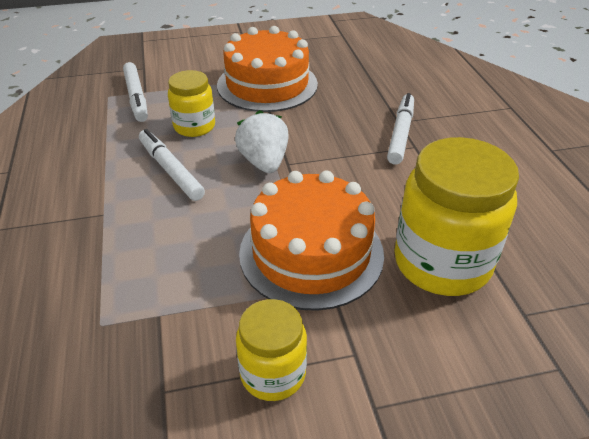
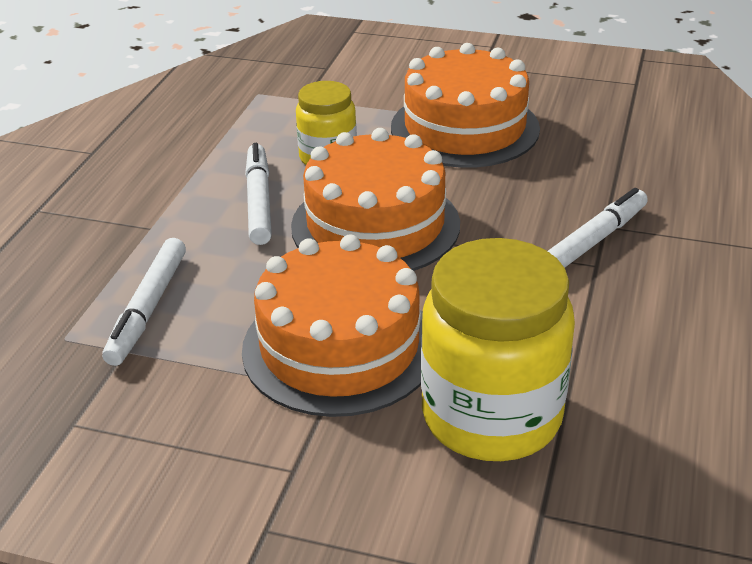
camera: 30 degrees right, 5 degrees down
(136, 97) = (289, 103): white marker -> white marker (148, 309)
(264, 162) = (375, 225): white strawberry -> orange cake
(273, 373) = (189, 452): yellow jar -> none

